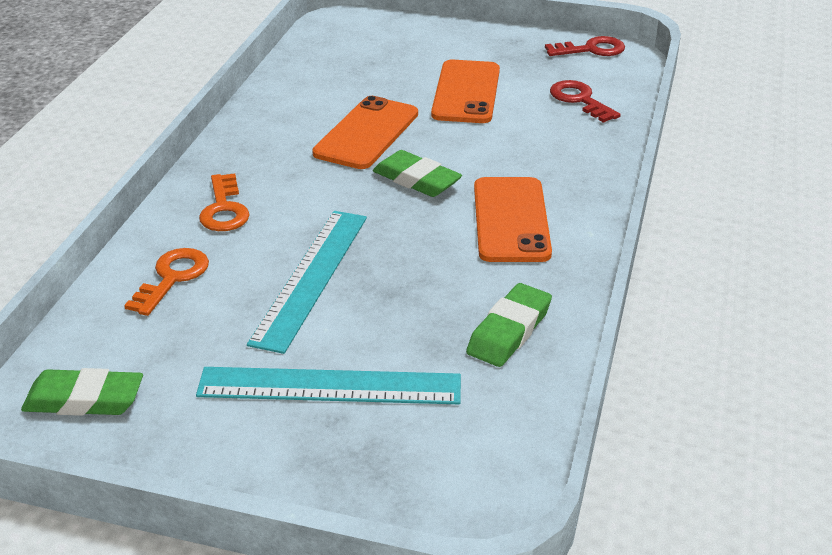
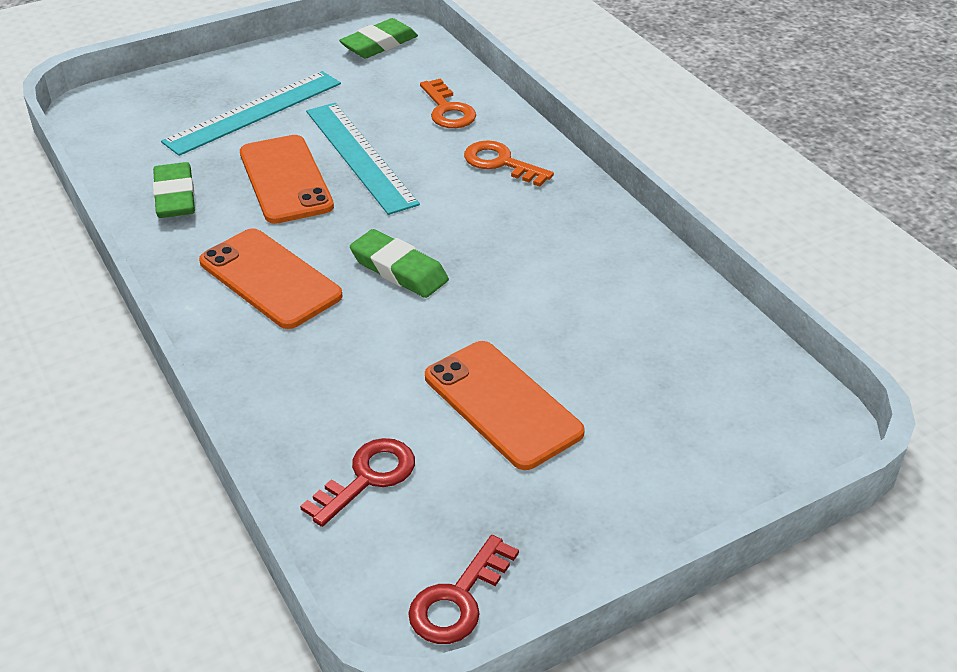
camera: 135 degrees right, 5 degrees up
(366, 133) = (514, 289): orange phone -> orange phone (285, 179)
(416, 180) = (399, 270): green eraser -> green eraser turned 45 degrees clockwise
(580, 100) = (367, 478): red key -> red key turned 60 degrees counterclockwise

